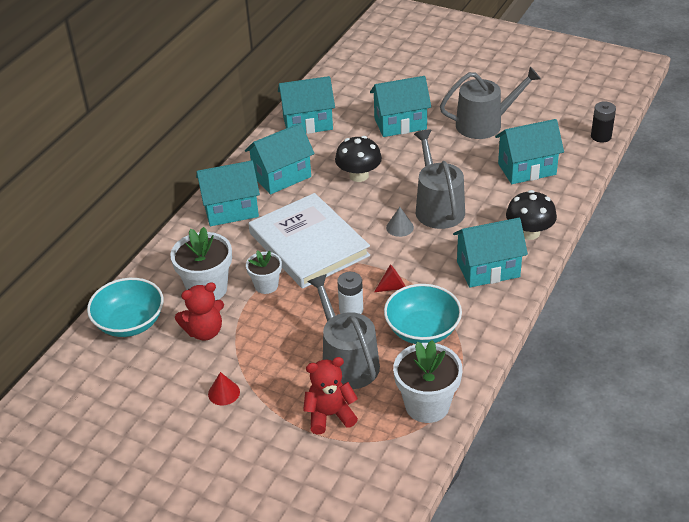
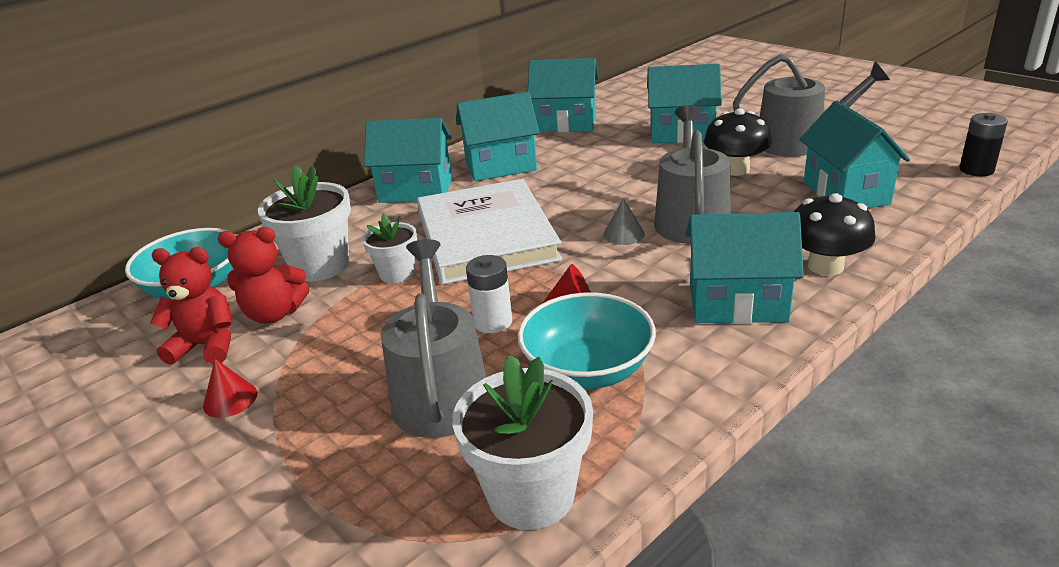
camera: 20 degrees right, 10 degrees down
(330, 415) = (357, 471): red teddy bear -> red teddy bear (206, 346)
(359, 175) = (598, 175): black mushroom -> black mushroom (735, 169)
(527, 169) = (845, 193): turquoise house -> turquoise house turned 75 degrees clockwise

